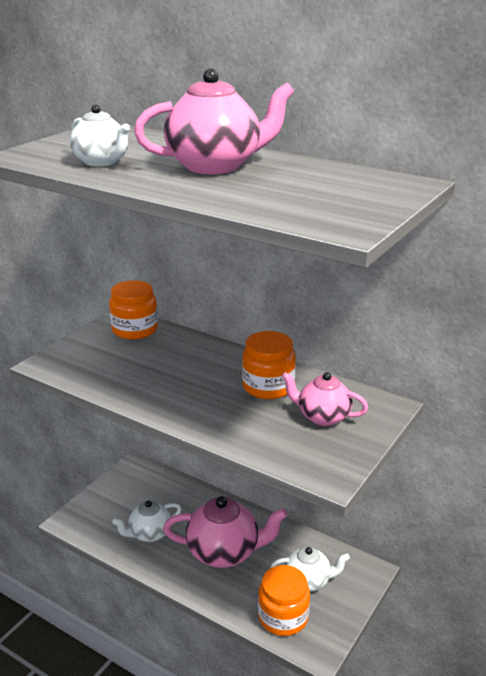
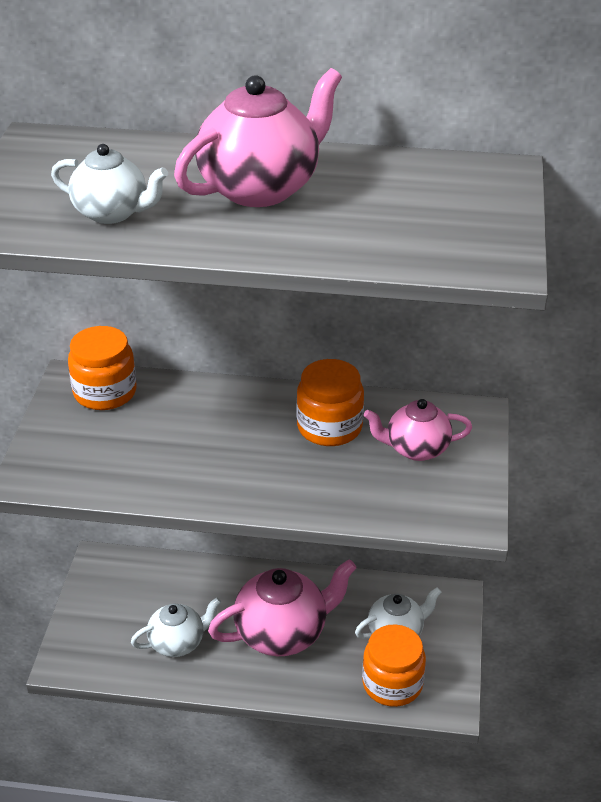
camera: 25 degrees left, 10 degrees up
(149, 533) = (178, 643): white teapot -> white teapot turned 150 degrees counterclockwise

